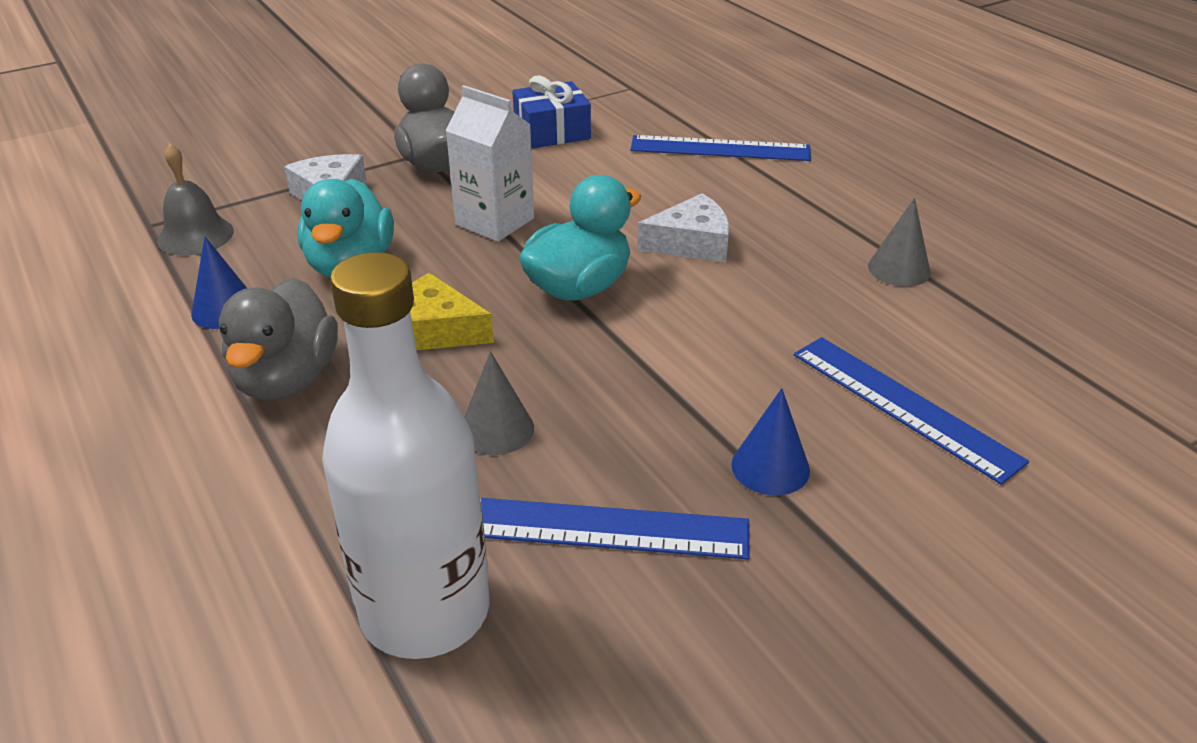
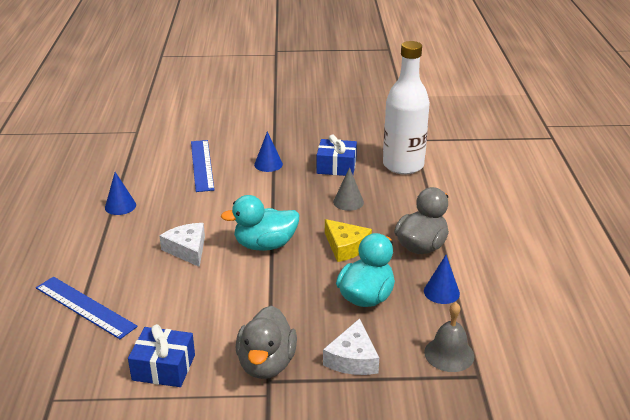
camera: 150 degrees left, 5 degrees down
(495, 221) = (270, 299): white carton -> none
(603, 528) = (336, 166): blue ruler -> blue gift
(691, 243) = (187, 249): white cheese -> white cheese turned 45 degrees clockwise
(899, 269) = (120, 206): grey cone -> blue cone

